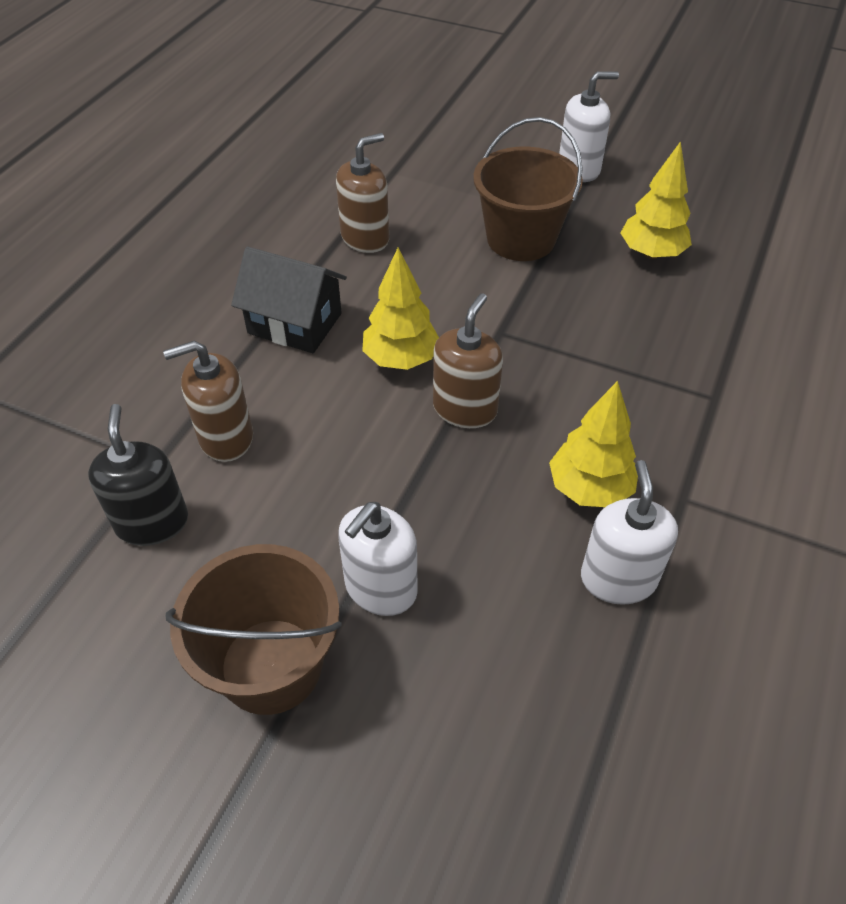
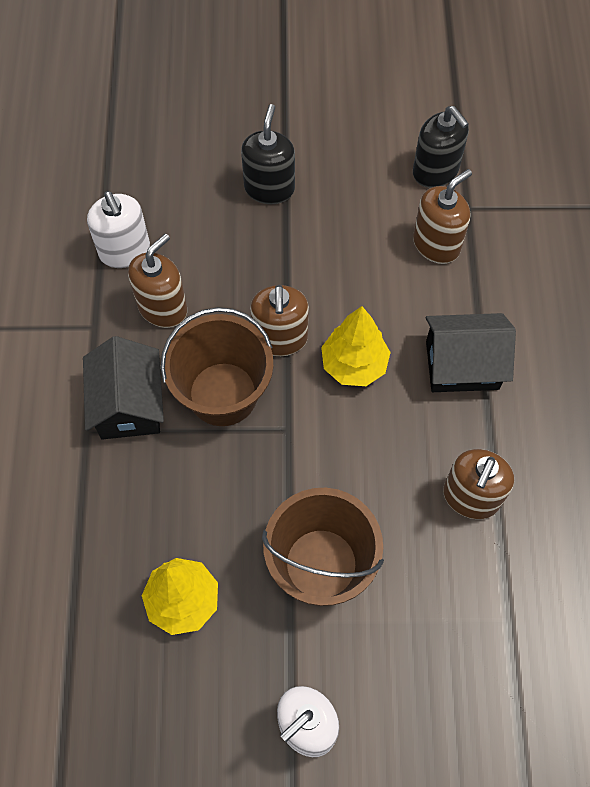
camera: 155 degrees right, 15 degrees up
(271, 665) = (306, 126): brown bucket -> brown bucket (223, 394)
(380, 588) = (269, 188): white soap dispenser -> black soap dispenser
(589, 488) = (163, 308): yellow tree -> brown soap dispenser
(661, 406) = (129, 404): none -> black house

